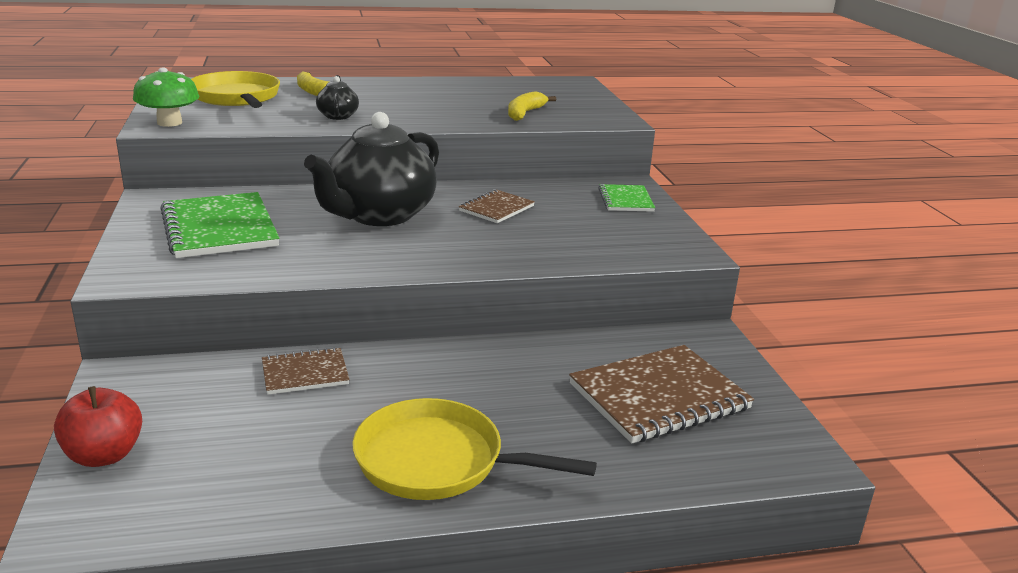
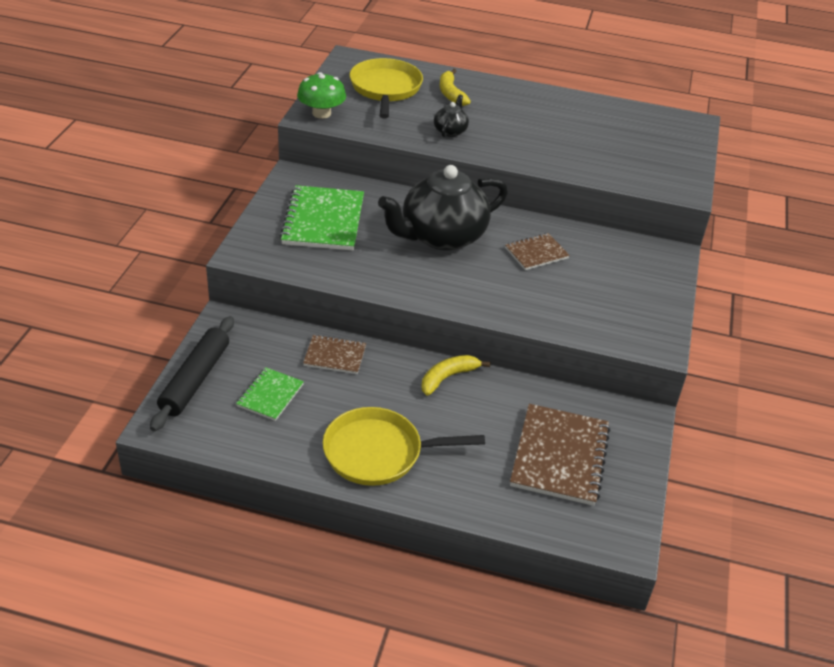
camera: 25 degrees right, 15 degrees up
(104, 455) = (195, 379): red apple -> black rolling pin
(437, 461) = (379, 452): yellow pan -> yellow pan turned 45 degrees counterclockwise
(525, 113) = (608, 161): yellow banana -> yellow banana (448, 377)
(625, 200) = (652, 272): green notebook -> green notebook (270, 395)
(659, 396) = (559, 456): brown notebook -> brown notebook turned 75 degrees counterclockwise

